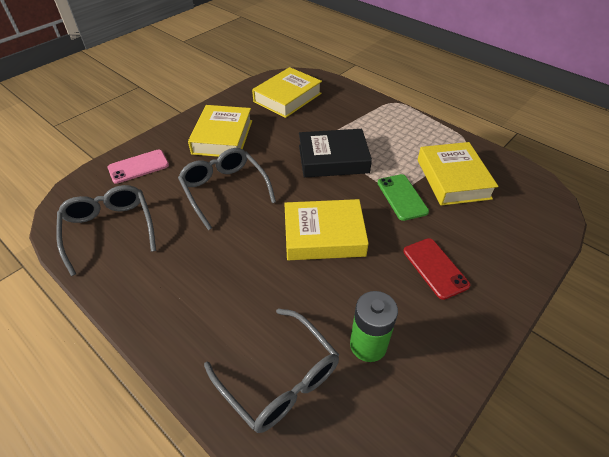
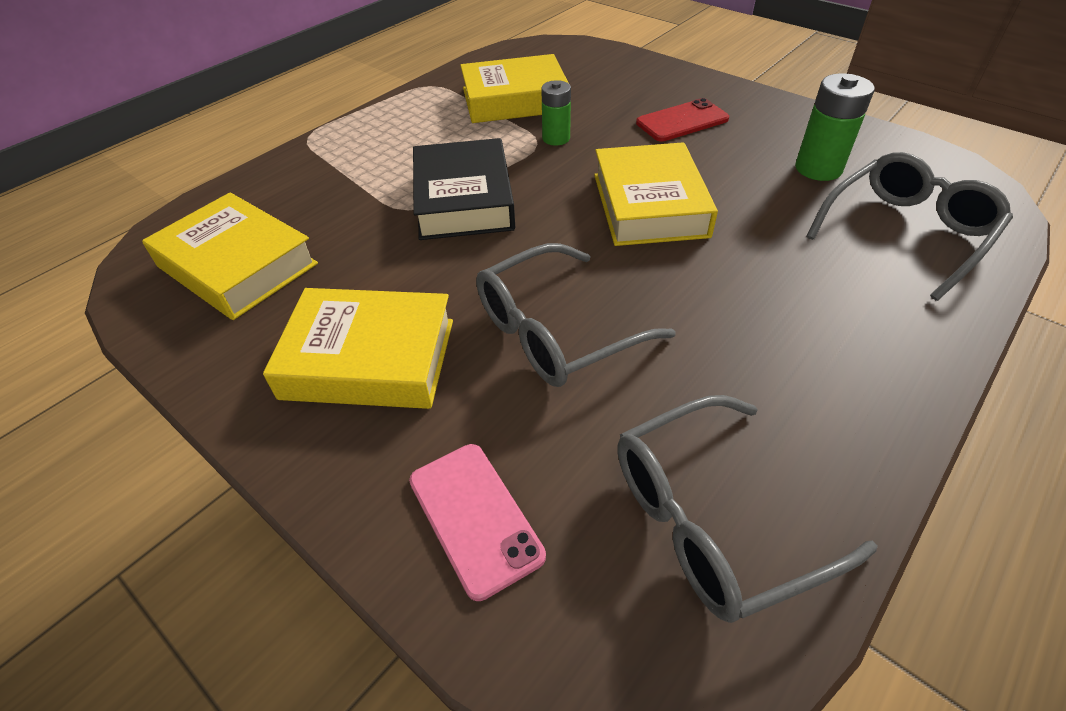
camera: 90 degrees left, 0 degrees up
(402, 197) = (556, 138): green phone -> green battery

